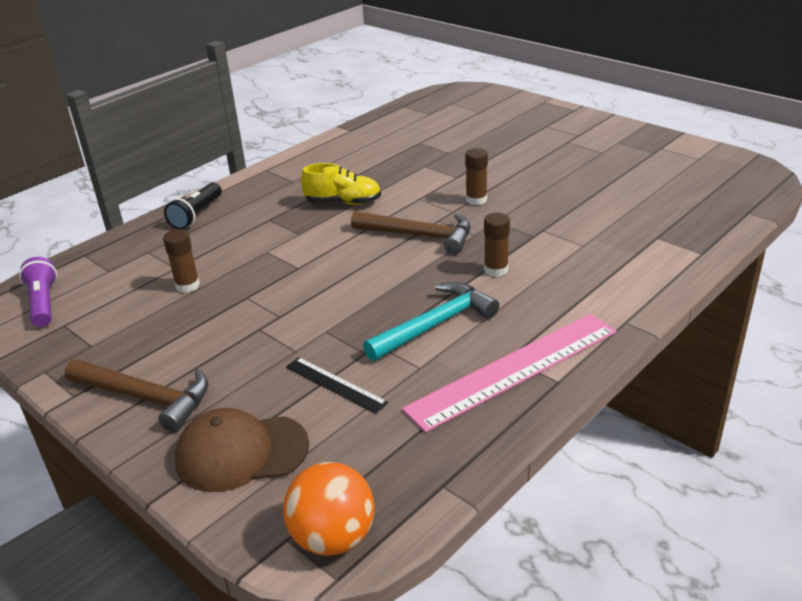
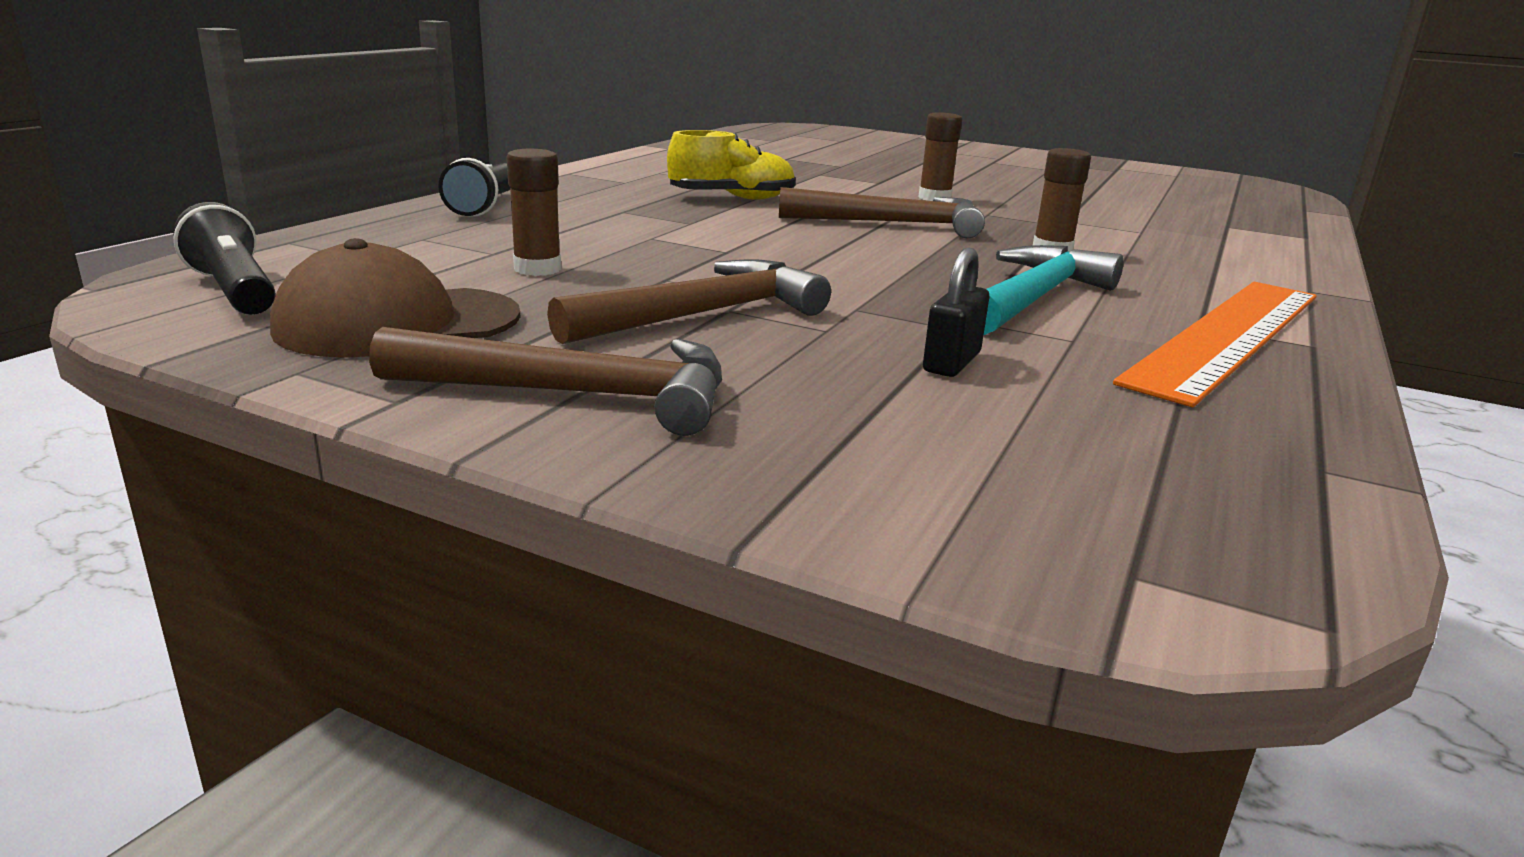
camera: 20 degrees left, 10 degrees down
(44, 303) = (235, 291): purple flashlight -> black flashlight
(241, 453) = (872, 455): brown cap -> brown cap (398, 323)
(242, 334) = (703, 315): none -> brown hammer
(333, 537) = (1229, 561): orange ball -> none
(335, 384) = (952, 362): black ruler -> black padlock
(514, 369) = (1227, 336): pink ruler -> orange ruler

